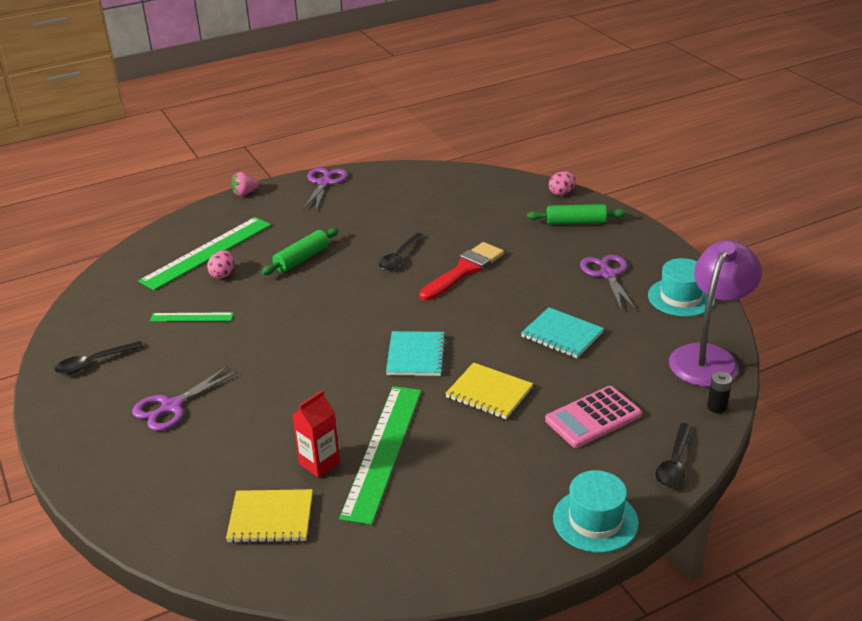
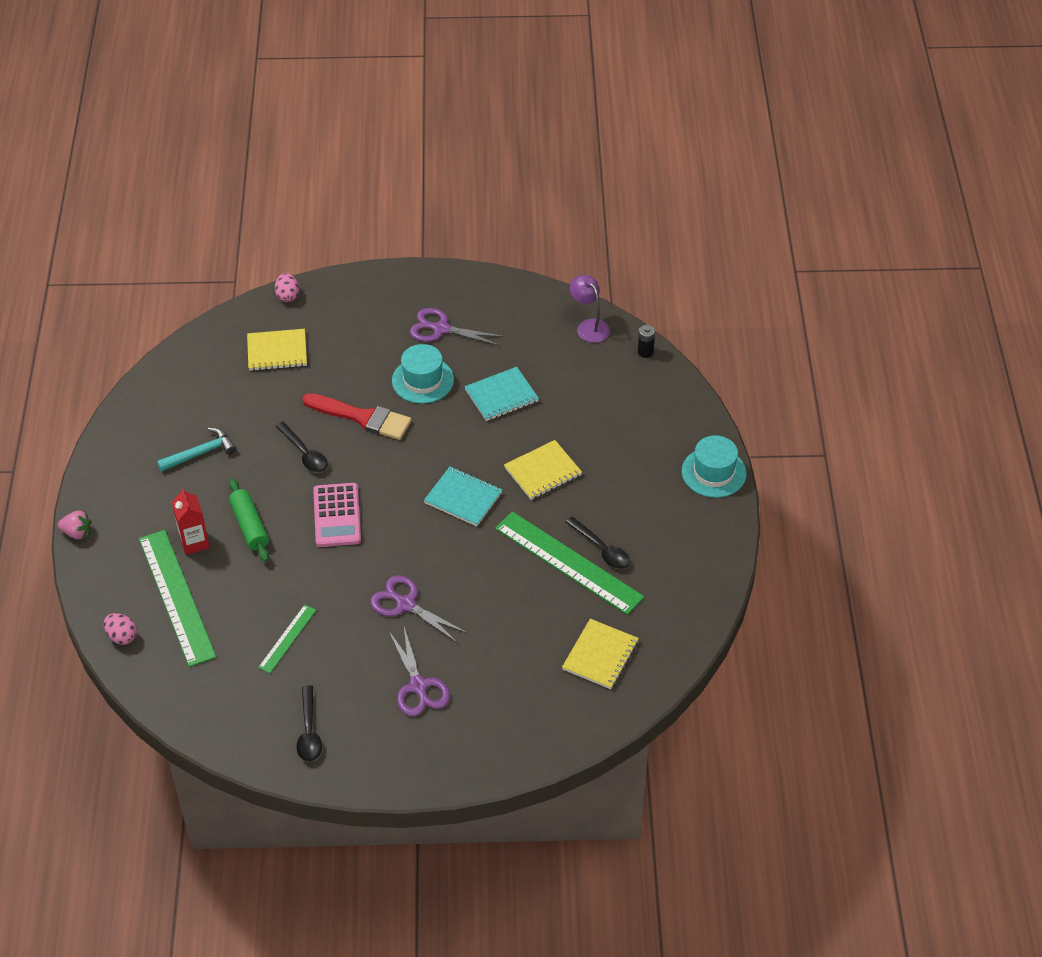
camera: 65 degrees left, 15 degrees up
(223, 274) = (229, 595): pink egg -> pink egg (122, 636)
(245, 193) = (77, 533): pink strawberry -> pink strawberry turned 75 degrees counterclockwise
(319, 463) = (557, 606): red carton -> red carton (194, 542)
(324, 183) = (113, 461): purple scissors -> purple scissors (406, 604)
(361, 213) = (200, 453): none -> turquoise hammer
(464, 270) = (362, 417): red brush -> red brush turned 135 degrees clockwise
(497, 208) = (277, 351): none -> yellow notebook
(575, 222) = (345, 310): green rolling pin -> none
(593, 418) = (612, 424): pink calculator -> pink calculator (337, 515)
(674, 463) = (687, 404): black spoon -> black spoon (602, 549)
(681, 297) = (506, 302): turquoise hat -> turquoise hat (423, 380)
(708, 357) = (589, 326): purple lamp -> purple lamp, size x0.56

